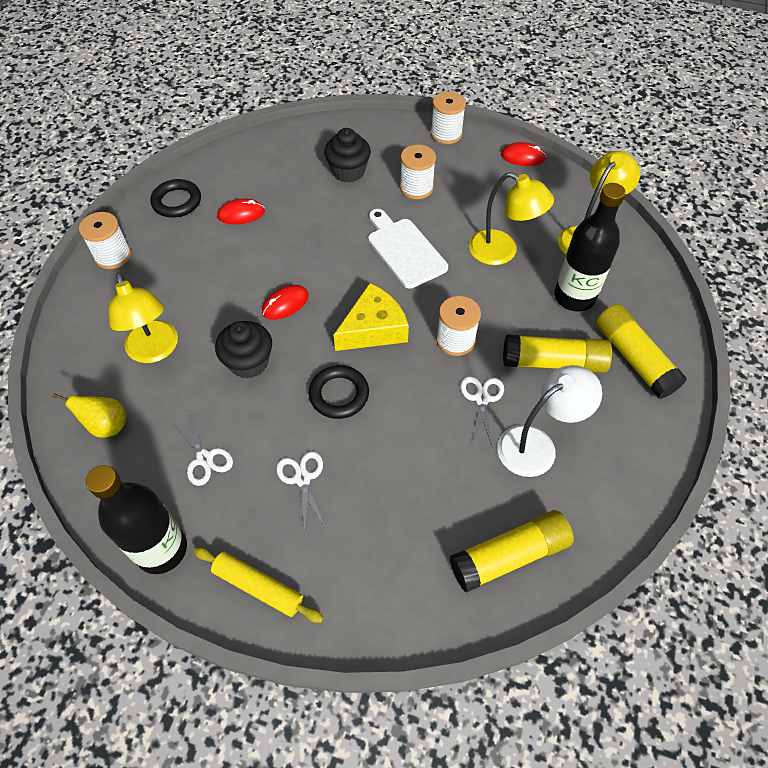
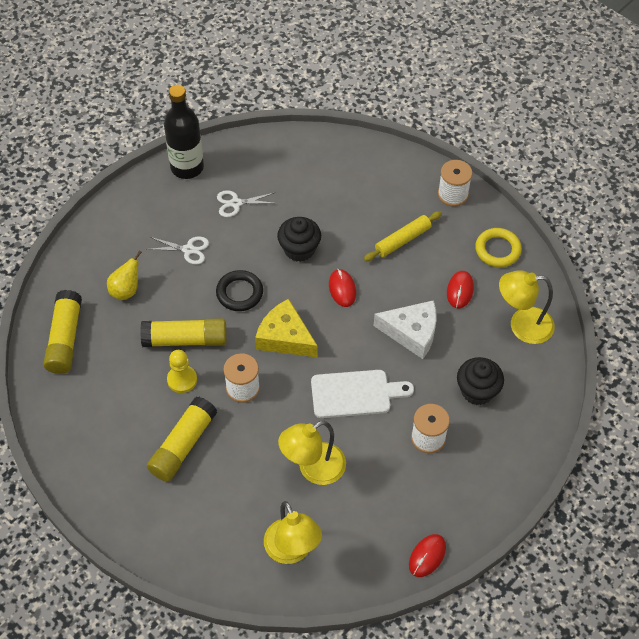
camera: 115 degrees right, 0 degrees up
(107, 426) = (292, 160): yellow pear -> yellow pear (126, 290)
(155, 351) = (341, 198): yellow lamp -> yellow lamp (522, 326)
(177, 202) = (497, 250): black ring -> yellow ring
(258, 586) = (134, 205): yellow rolling pin -> yellow rolling pin (402, 240)
(310, 232) = (412, 333): none -> white cheese
(373, 329) = (285, 337): yellow cheese -> yellow cheese turned 135 degrees clockwise
(446, 134) = (495, 501): white spool -> none
(482, 399) = (182, 380): white scissors -> yellow pawn
(536, 445) = (125, 395): white lamp -> none
(574, 297) = (234, 498): black bottle -> none
(633, 358) = (151, 506): yellow glue stick -> yellow glue stick (185, 340)

